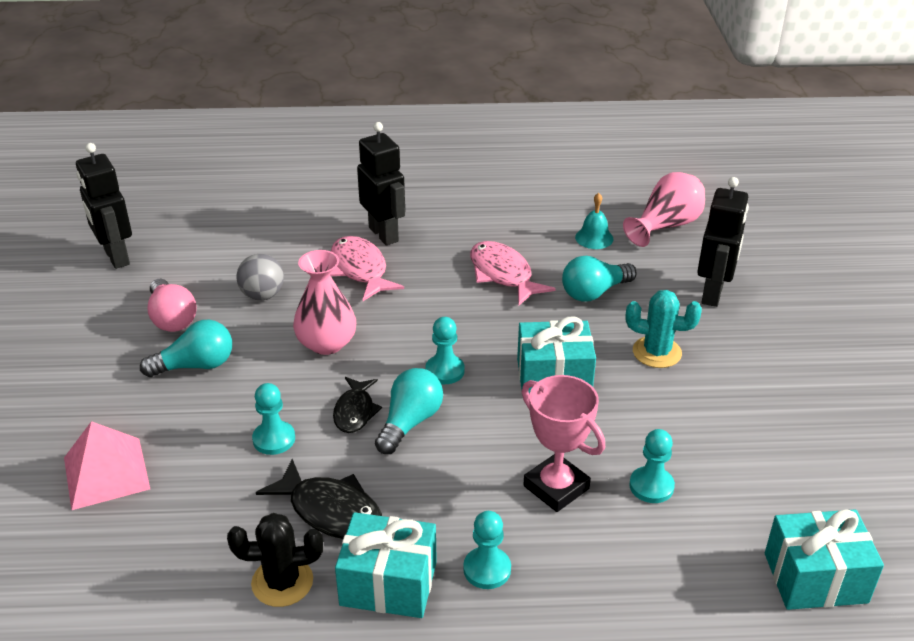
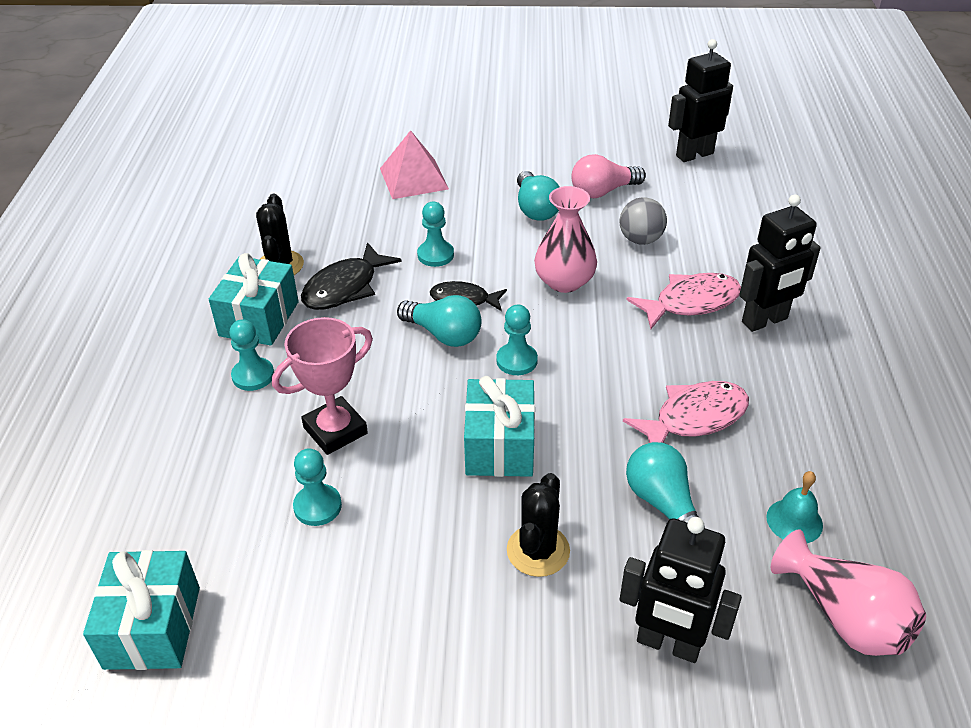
camera: 95 degrees right, 5 degrees up
(657, 352) = (538, 551): turquoise cactus -> black cactus

